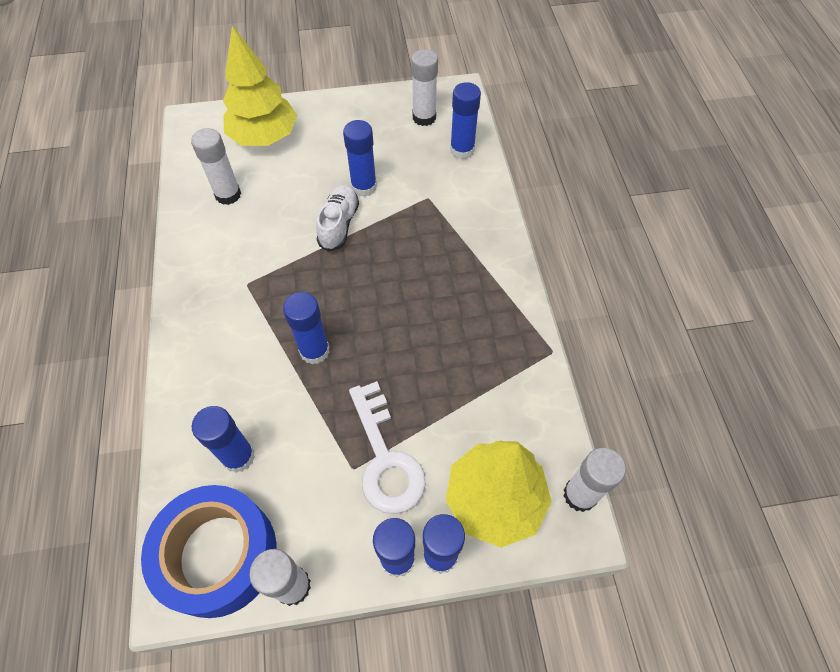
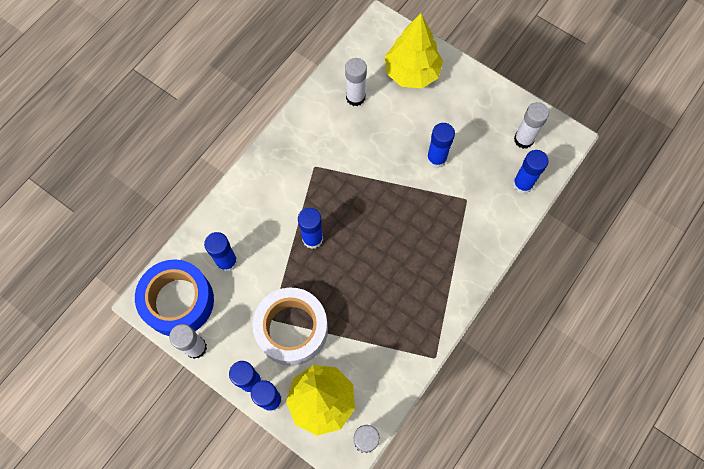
camera: 45 degrees right, 10 degrees up
(339, 224) = (397, 172): white shoe -> none
(385, 458) = (292, 329): white key -> white tape

